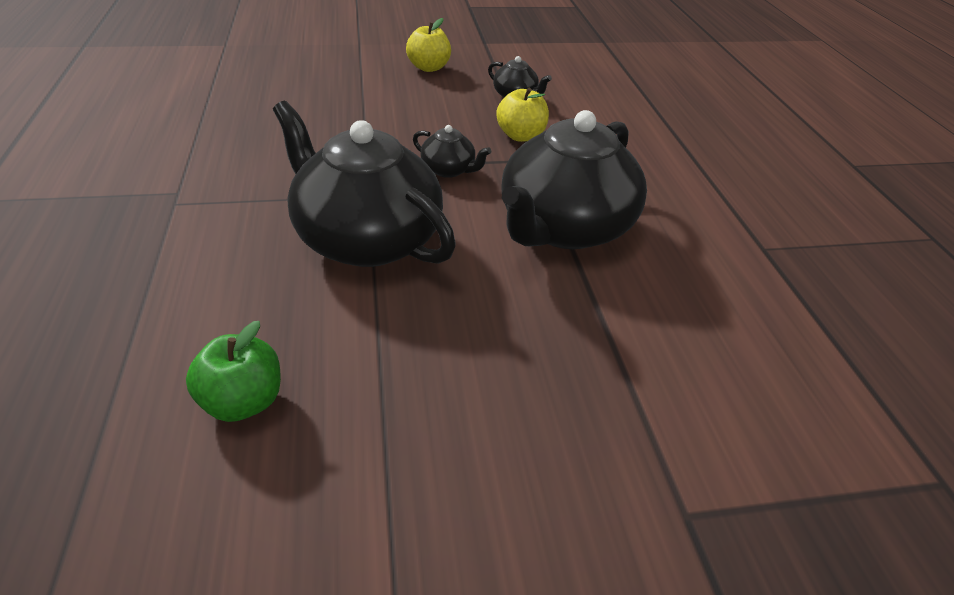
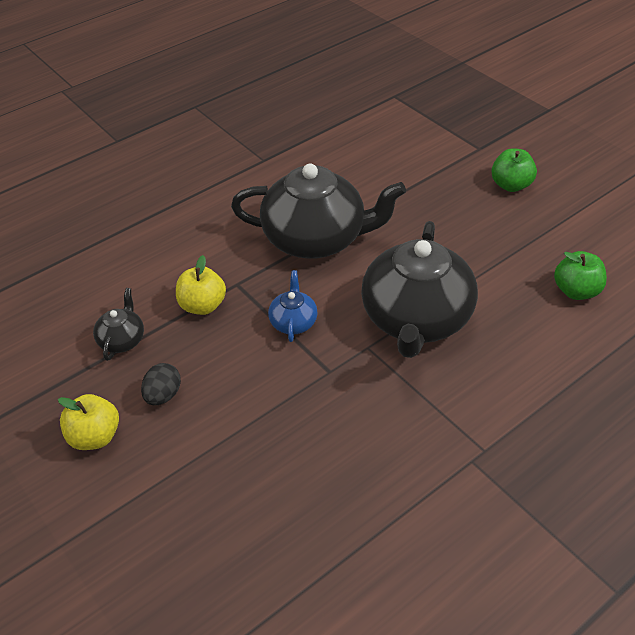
camera: 115 degrees left, 5 degrees up
(436, 96) = (163, 395): none -> black egg
(449, 170) = (293, 322): black teapot -> blue teapot
(538, 489) = (511, 185): none -> green apple

